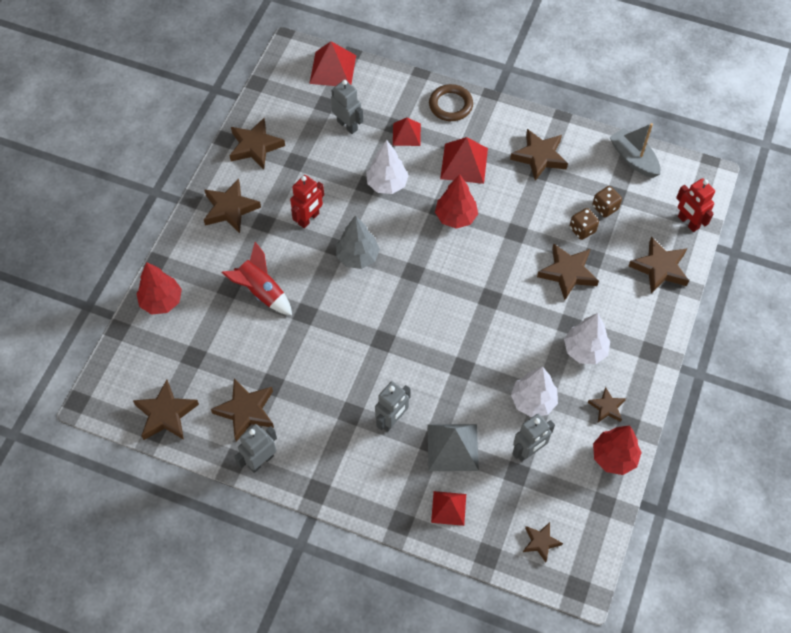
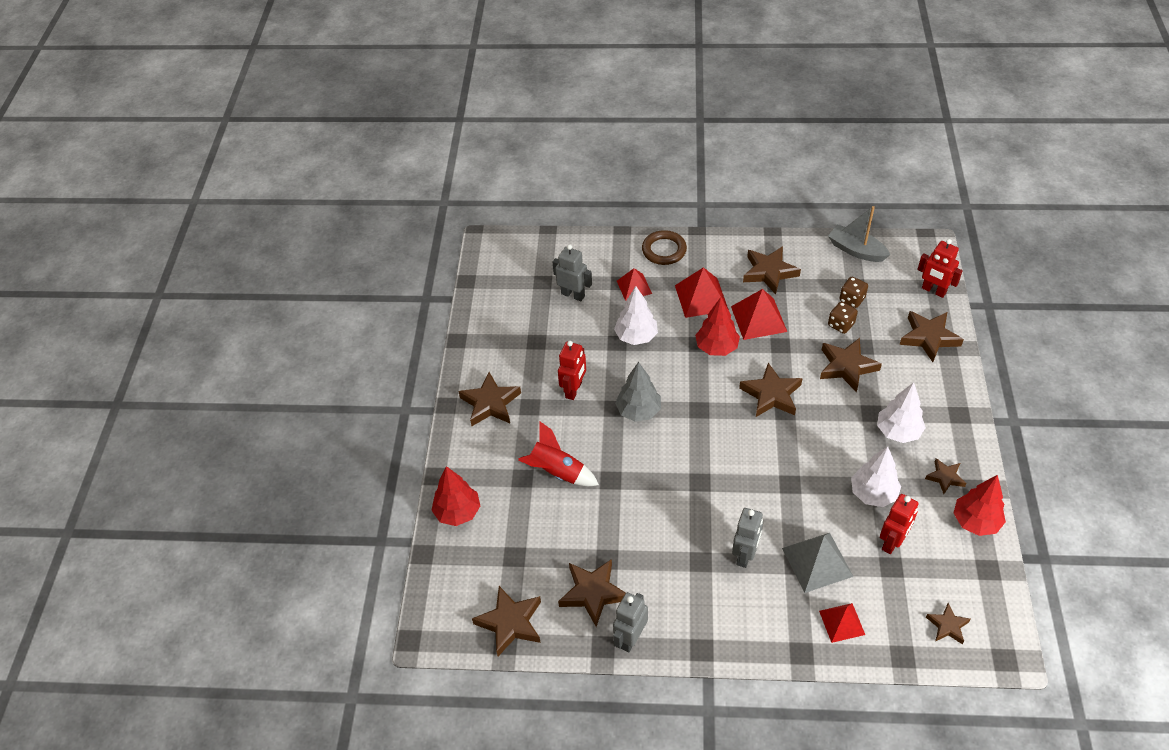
camera: 15 degrees left, 10 degrees down
(255, 146) = (490, 339): brown star -> brown star (771, 394)
(332, 69) = (535, 249): red pyramid -> red pyramid (758, 319)
(528, 451) = (892, 542): grey robot -> red robot

